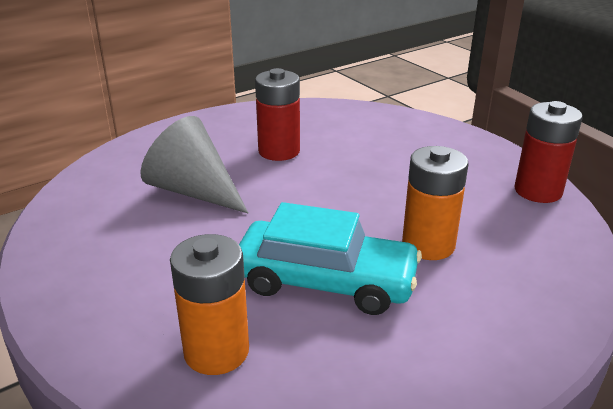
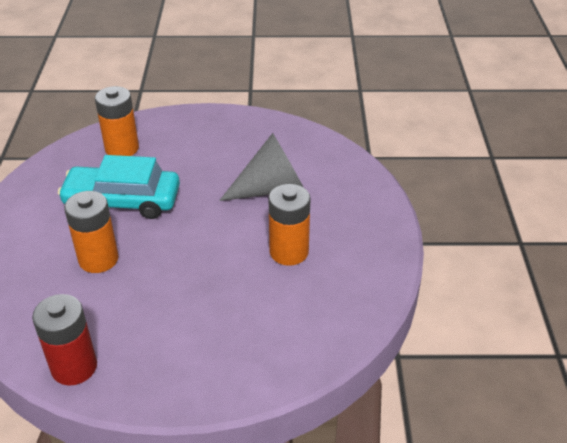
camera: 125 degrees right, 10 degrees up
(279, 151) = (289, 252): red battery -> orange battery
(325, 281) = (122, 201): turquoise car -> turquoise car turned 45 degrees clockwise

